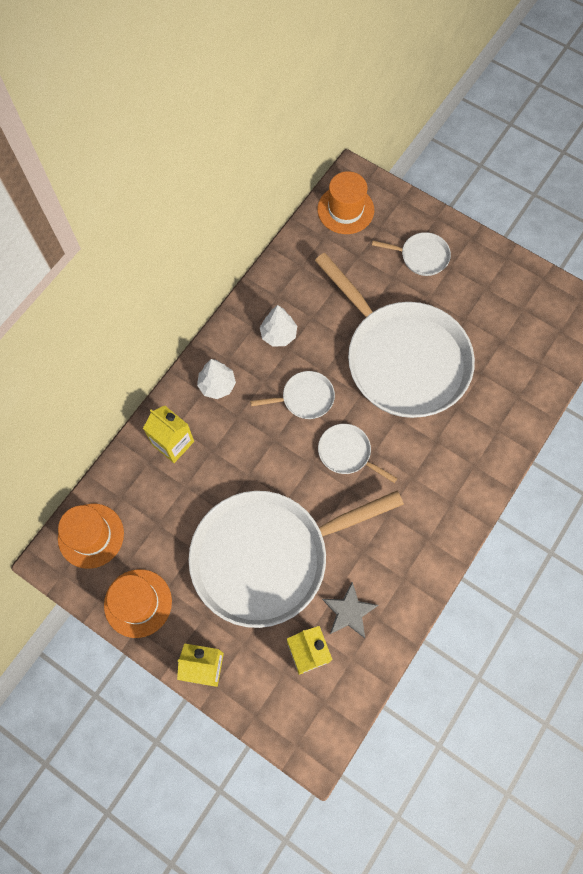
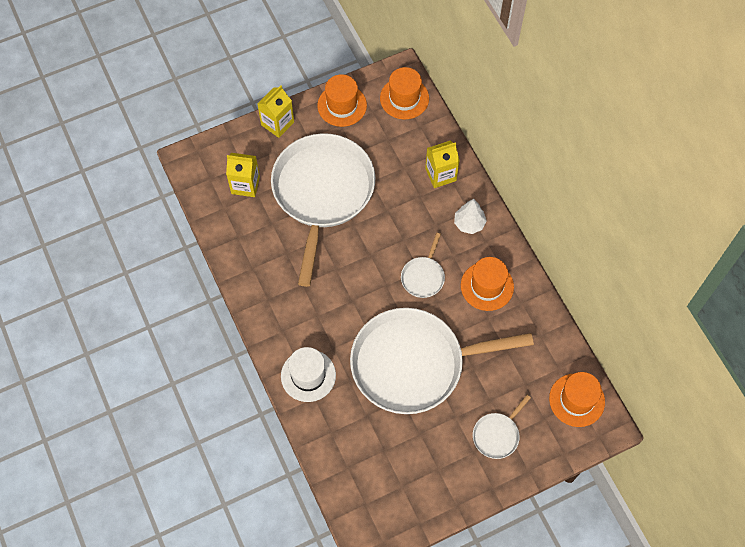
camera: 120 degrees right, 5 degrees down
(278, 335) = (487, 286): white tree -> orange hat
(347, 453) = (363, 282): white pan -> none
(349, 611) = (254, 222): grey star -> none
(480, 449) = (308, 375): none -> white hat

